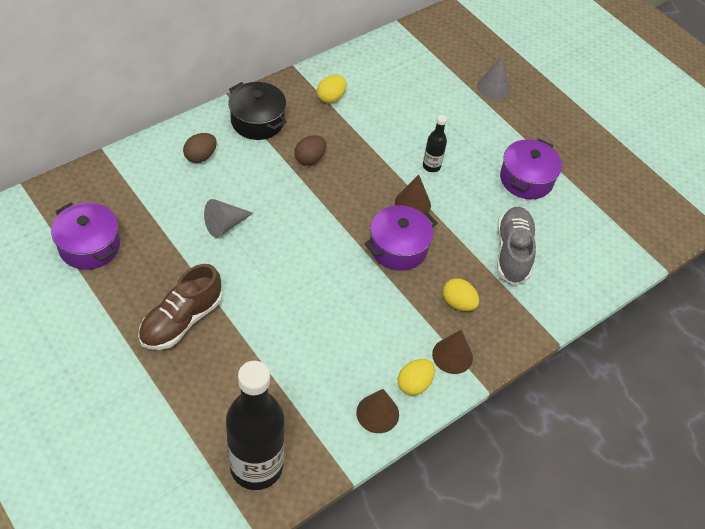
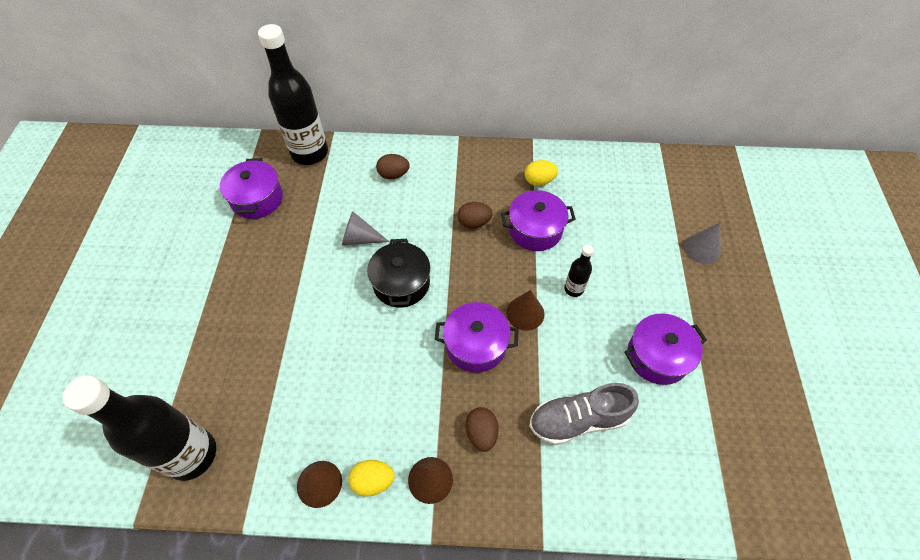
camera: 45 degrees right, 5 degrees up
(98, 179) = (310, 153): none -> black bottle
(181, 320) = (259, 295): brown shoe -> none
(257, 121) = (461, 169): black pot -> black pot (401, 283)
(363, 138) = (535, 230): none -> purple pot
(458, 303) = (481, 433): yellow egg -> brown egg
(512, 252) = (578, 420): grey shoe -> grey shoe turned 150 degrees counterclockwise

